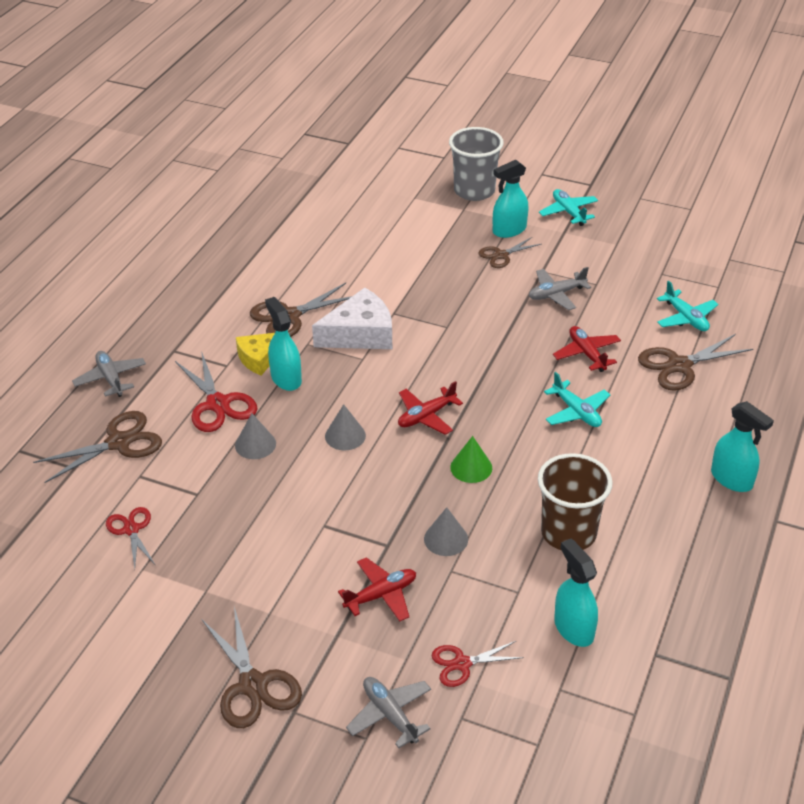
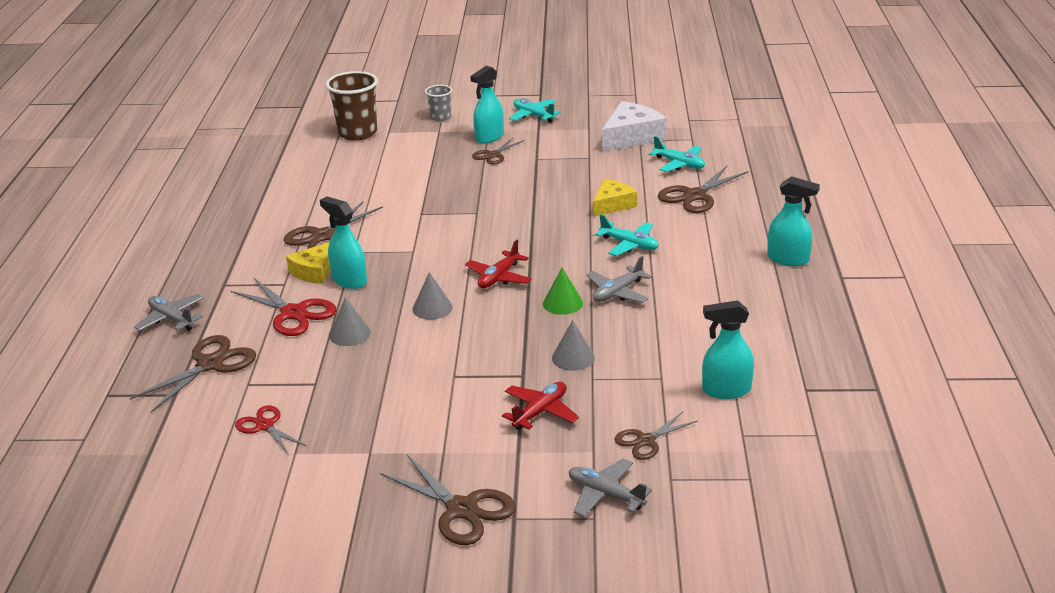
camera: 20 degrees left, 10 degrees down
(360, 333) = (399, 234): white cheese -> white cheese (631, 137)
(462, 664) = (646, 440): red scissors -> brown scissors
(474, 191) = (440, 117): grey cup -> grey cup, size x0.54
(556, 294) = (559, 171): grey plane -> grey plane (617, 292)
(568, 533) = (678, 327): brown cup -> brown cup (357, 133)
(573, 628) = (726, 390): turquoise spray bottle -> turquoise spray bottle turned 45 degrees counterclockwise
(587, 354) = (612, 205): red plane -> yellow cheese

